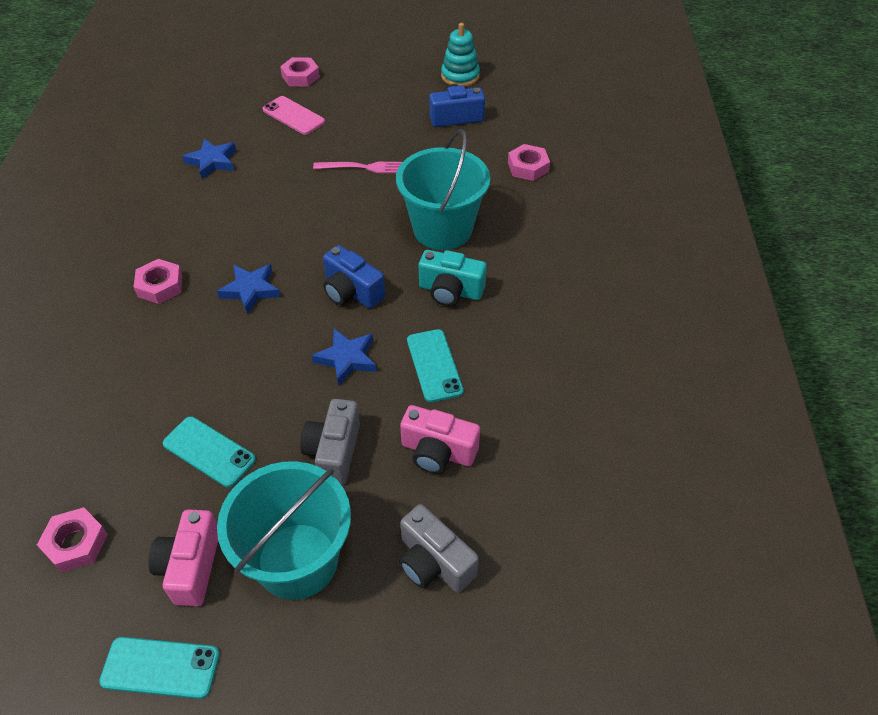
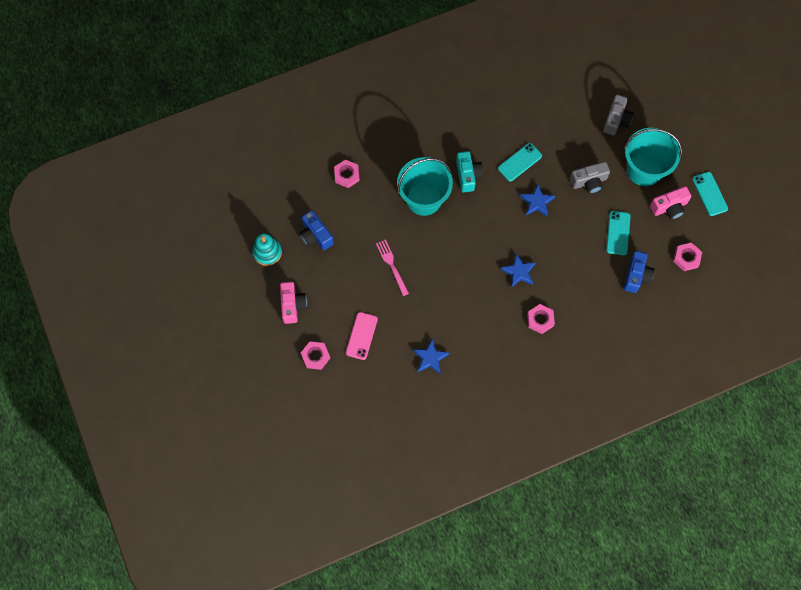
camera: 115 degrees left, 20 degrees up
(351, 292) = (493, 222): blue camera -> blue camera (636, 276)
(438, 452) = (566, 140): pink camera -> pink camera (293, 305)

